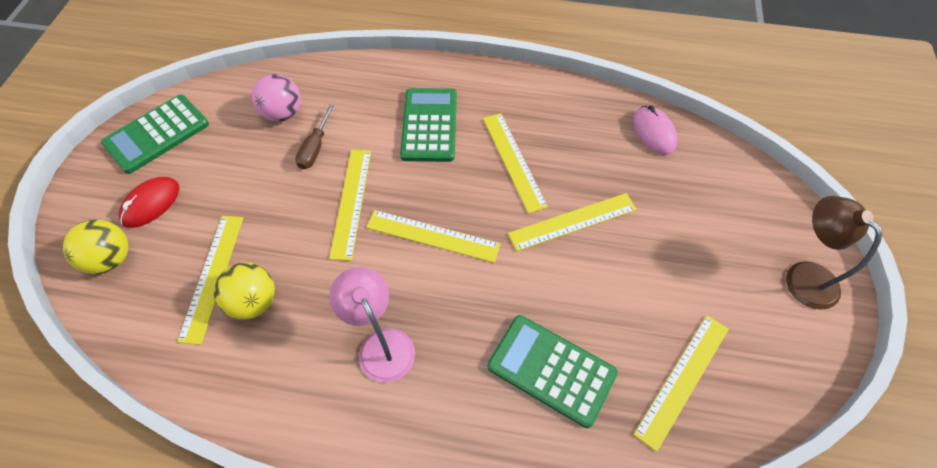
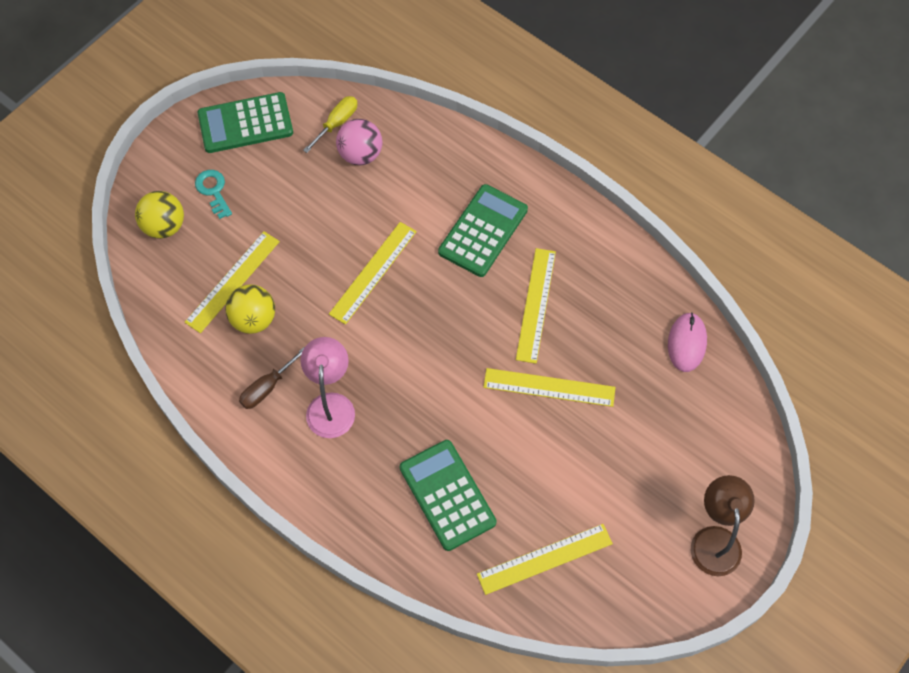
camera: 30 degrees right, 5 degrees up
(151, 204) = (213, 191): red mouse -> turquoise key
(247, 99) = (337, 123): none -> yellow screwdriver
(315, 148) = (370, 204): brown screwdriver -> brown screwdriver (267, 387)
(433, 235) = (423, 337): yellow ruler -> none

